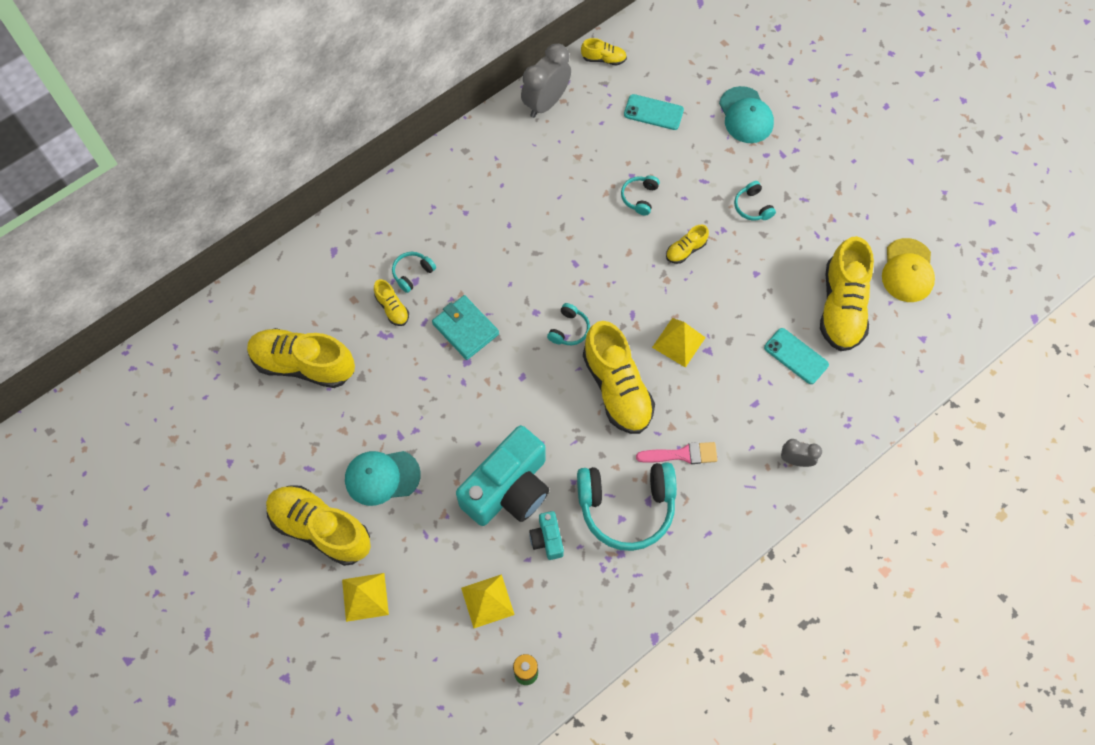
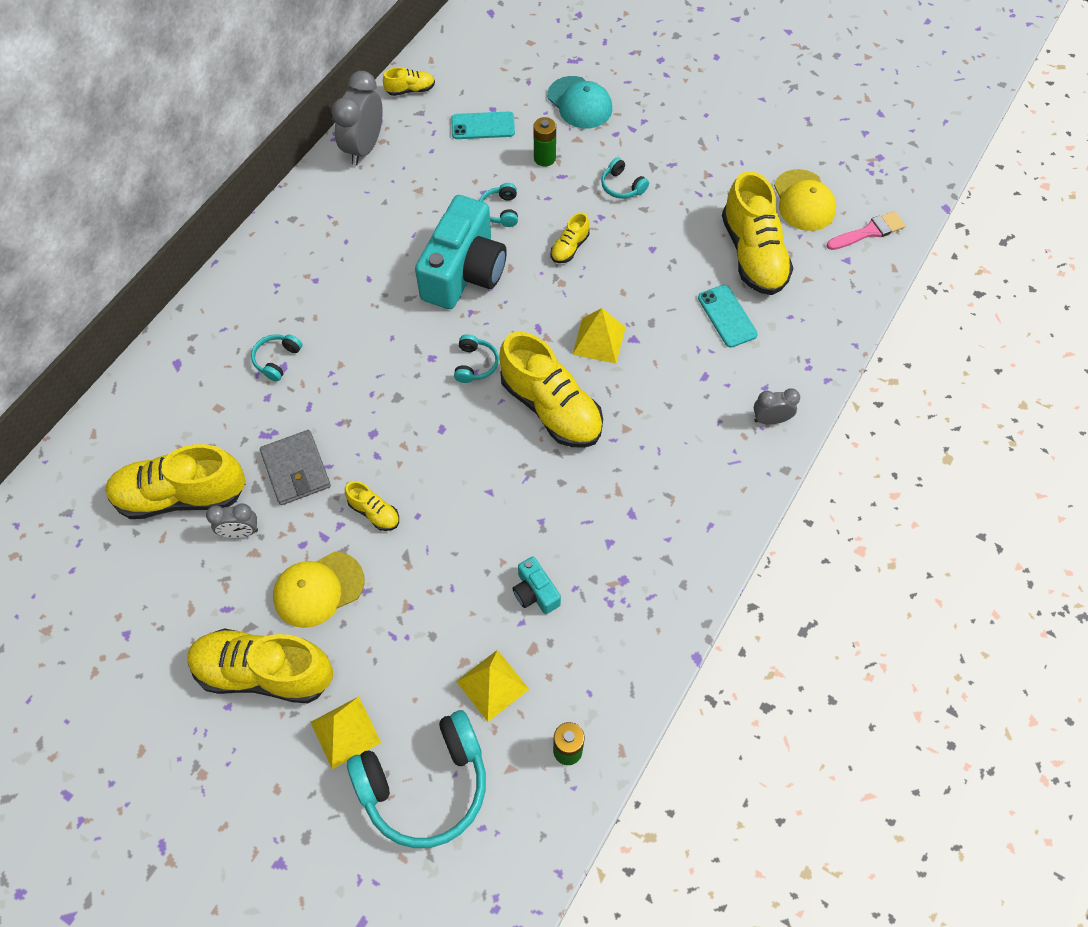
camera: 20 degrees left, 5 degrees down
(338, 410) = (240, 532): none -> grey clock
(382, 477) = (318, 589): turquoise cap -> yellow cap
(392, 308) = (266, 403): yellow shoe -> yellow shoe (374, 512)
(397, 372) = (296, 469): none -> grey wallet
(465, 329) = (359, 399): turquoise wallet -> none
(508, 488) = (470, 553): turquoise camera -> turquoise camera (464, 272)
(626, 507) = (610, 528): turquoise headphones -> turquoise headphones (425, 785)
(682, 454) = (648, 453): pink brush -> pink brush (869, 232)
(695, 159) = (544, 158): none -> green battery
(796, 356) = (727, 316): turquoise phone -> turquoise phone turned 45 degrees clockwise

